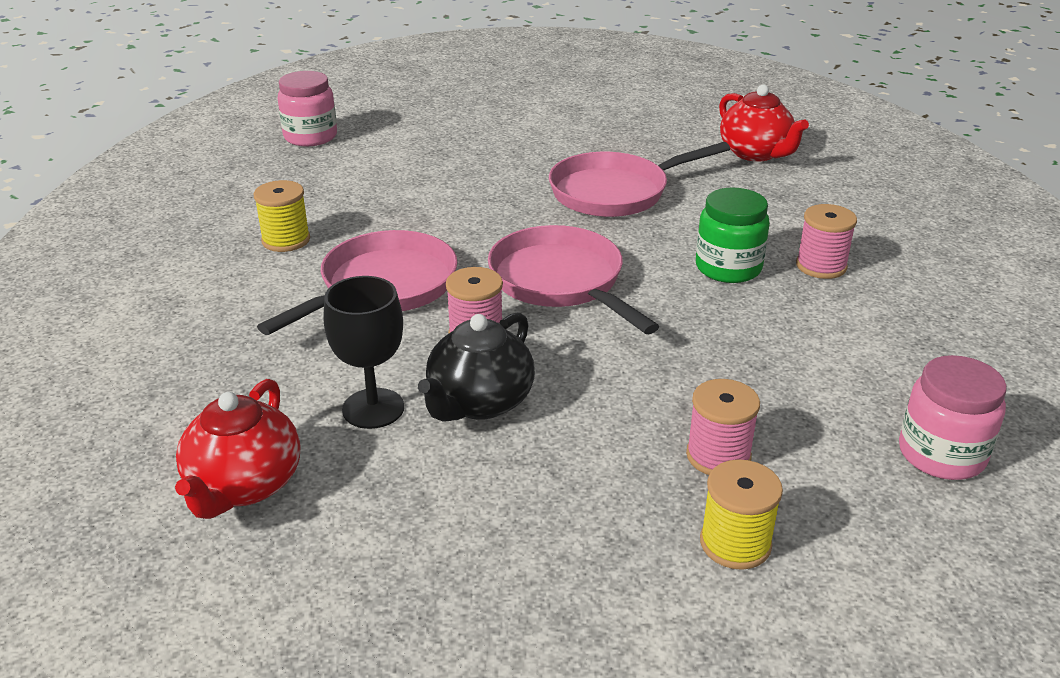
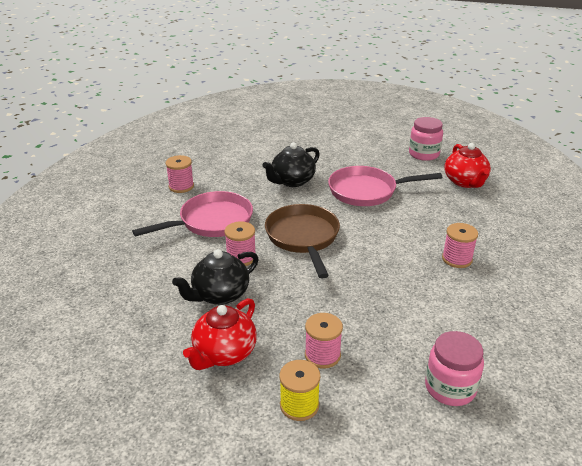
camera: 20 degrees right, 0 degrees up
(244, 485) = (87, 310): red teapot -> red teapot (224, 353)
(286, 240) = (181, 186): yellow spool -> pink spool
(310, 137) = (227, 131): pink jar -> pink jar (424, 154)
(373, 408) = (167, 285): black goblet -> none
(481, 198) = (292, 181): none -> black teapot
(561, 282) = (303, 238): pink pan -> brown pan
(728, 268) = (401, 249): green jar -> none

